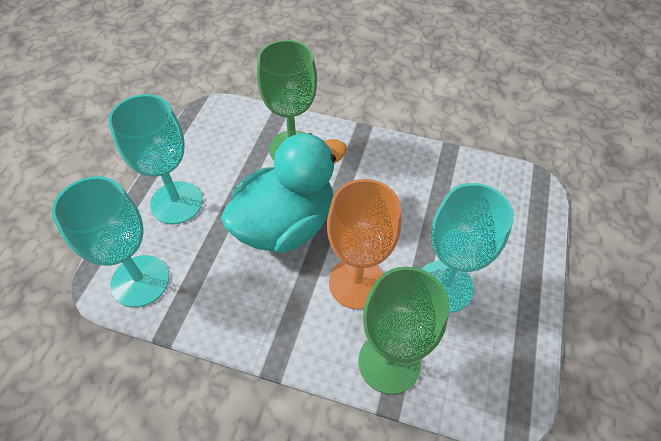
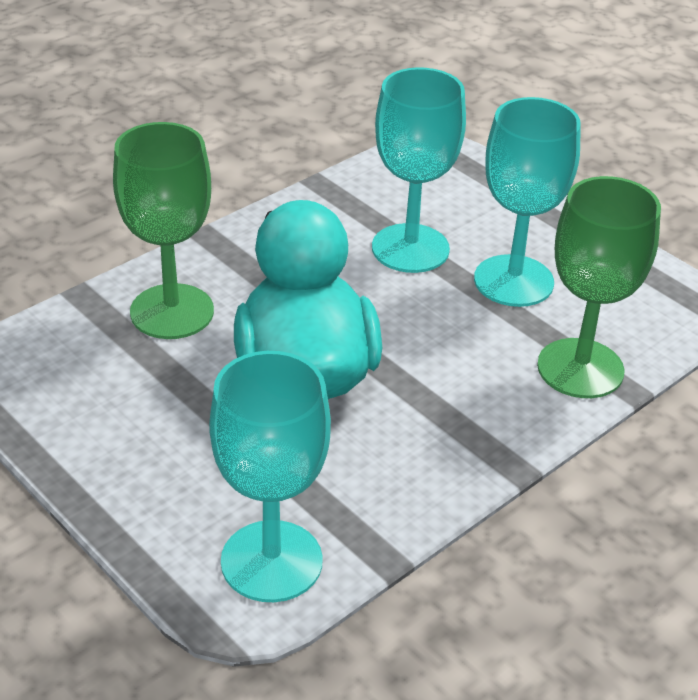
camera: 60 degrees left, 15 degrees down
(176, 202) = (155, 471): turquoise goblet -> turquoise goblet (410, 248)
(357, 283) = (452, 347): orange goblet -> none

